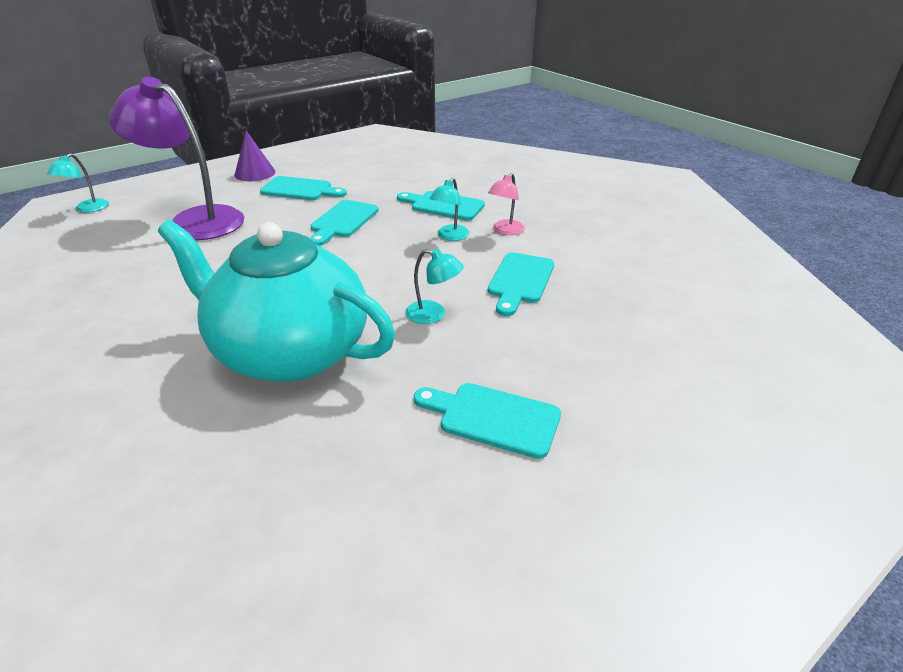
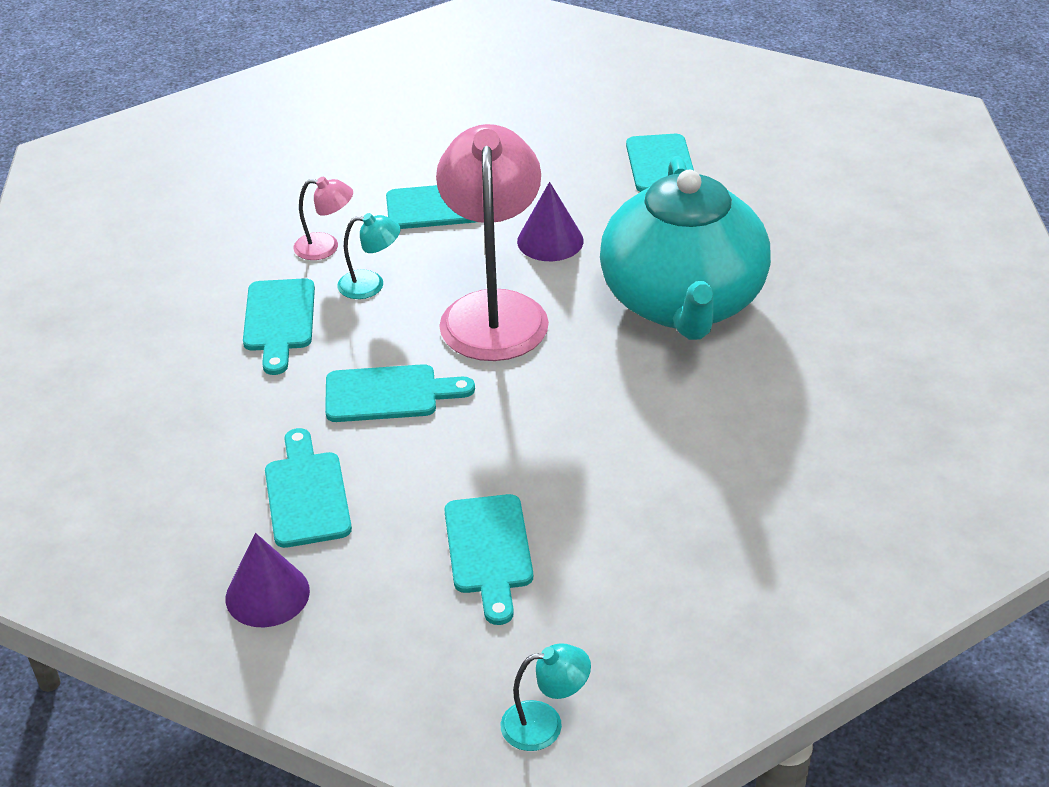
camera: 115 degrees left, 5 degrees up
(195, 220) = (489, 551): purple lamp -> turquoise cutting board
(377, 270) = (494, 310): none -> pink lamp
(433, 315) = (550, 241): turquoise lamp -> purple cone

